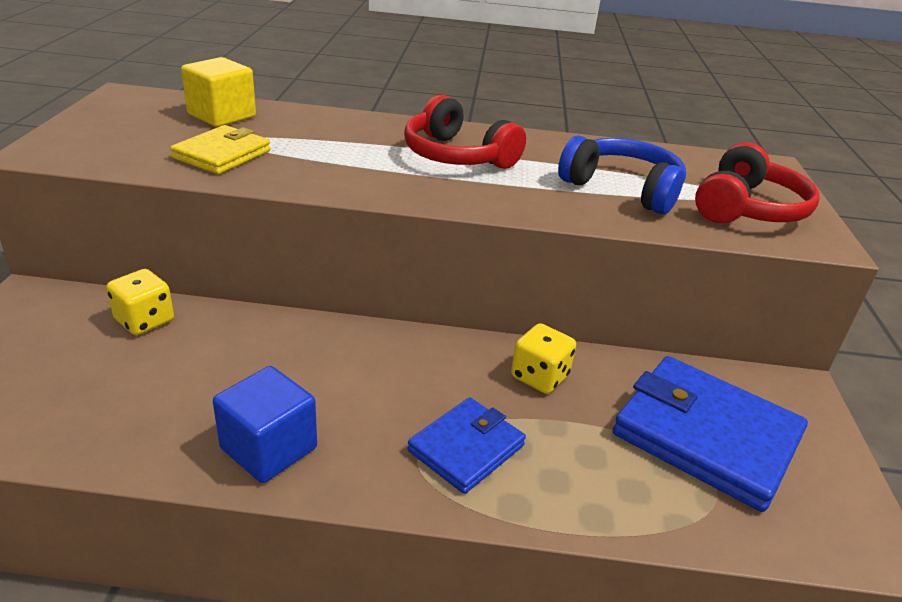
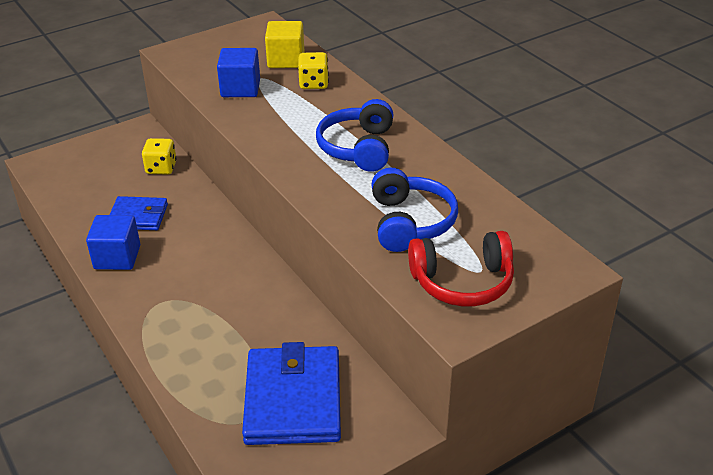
camera: 55 degrees right, 5 degrees up
(222, 154) = (240, 88): yellow wallet -> blue cube
(457, 156) = (358, 148): red headphones -> blue headphones
(466, 448) = (182, 315): blue wallet -> blue wallet (138, 216)
(539, 377) = (272, 312): yellow dice -> yellow dice (313, 83)

